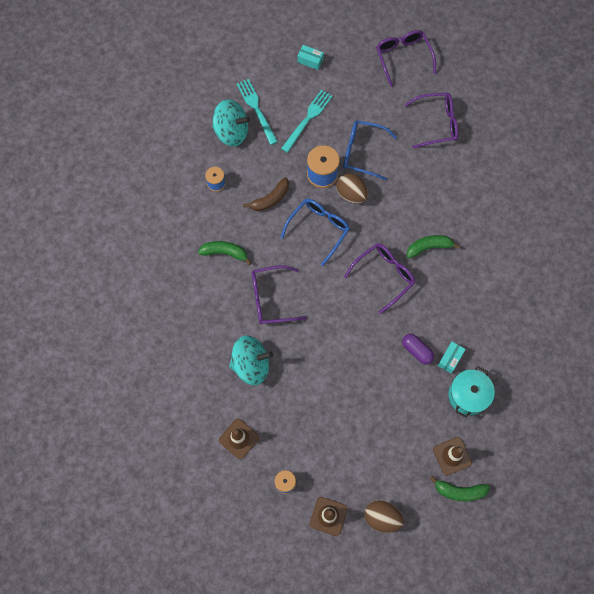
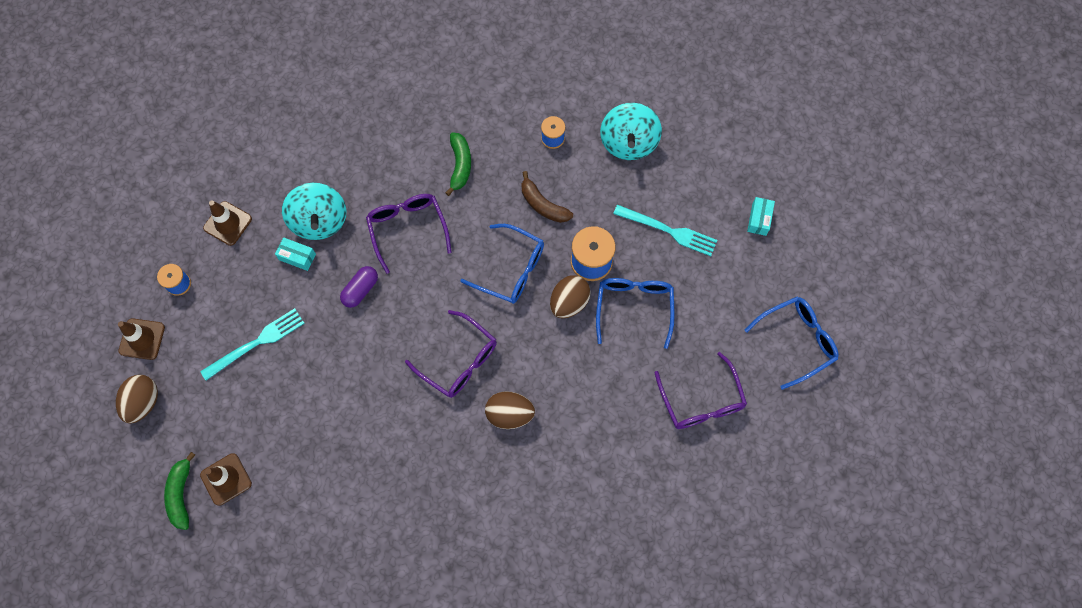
camera: 80 degrees right, 0 degrees up
(256, 109) = (668, 166): turquoise fork -> turquoise fork (257, 343)
(403, 58) = (796, 341): purple glasses -> blue glasses
(417, 351) = (361, 416): purple capsule -> purple capsule (360, 290)
(429, 247) = (509, 414): green banana -> brown egg
(450, 359) = (355, 461): turquoise box -> turquoise box (297, 257)
(468, 395) = (308, 491): turquoise pot -> none

